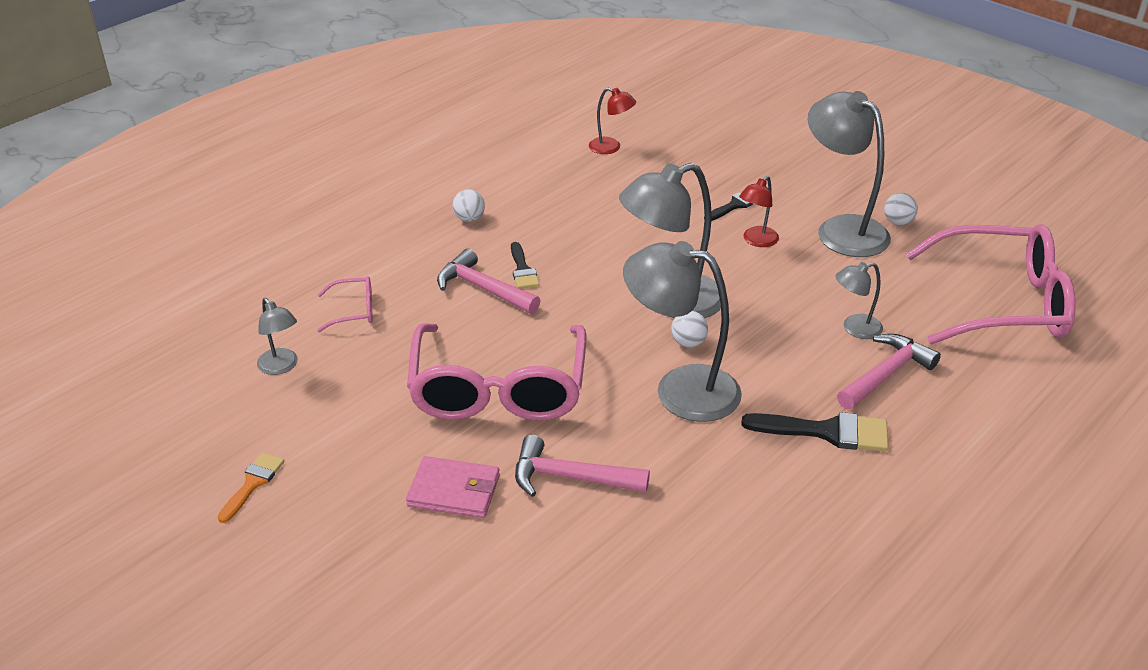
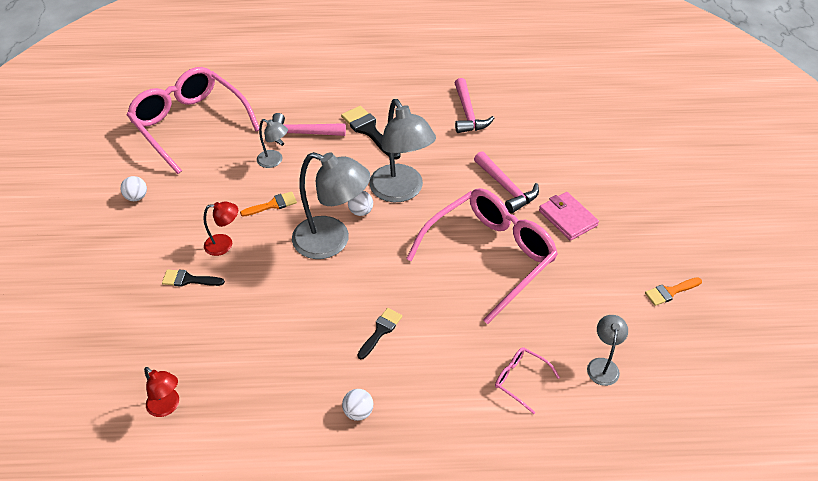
camera: 135 degrees left, 10 degrees up
(483, 289) = (421, 334): pink hammer -> pink hammer (468, 113)
(611, 148) = (167, 407): red lamp -> red lamp turned 150 degrees clockwise
(778, 293) = (273, 205): none -> orange brush
(841, 229) = (171, 215): grey lamp -> none

